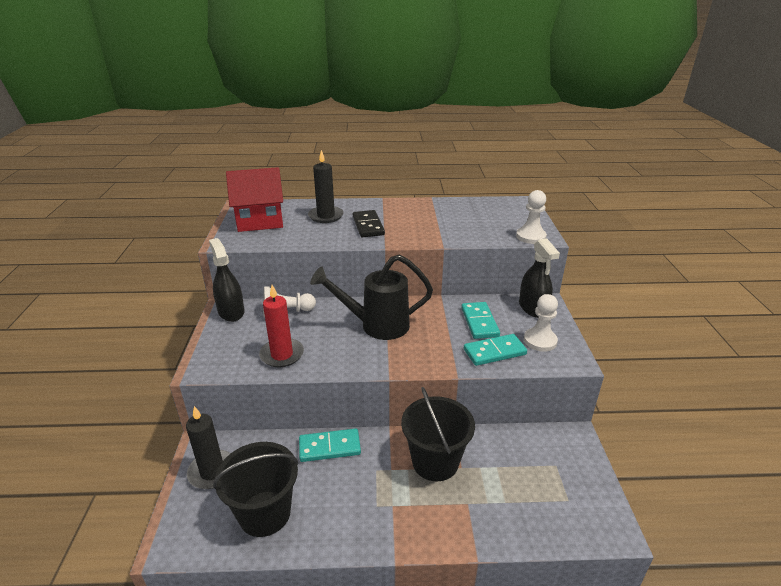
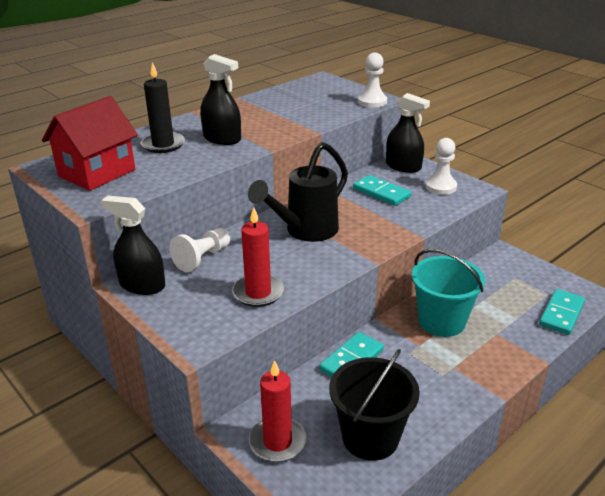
camera: 40 degrees left, 0 degrees up
(212, 471) = (277, 442): black candle -> red candle
(368, 226) = (222, 139): black domino -> black spray bottle
(435, 462) = (441, 321): black bucket -> turquoise bucket
(494, 352) = (422, 208): turquoise domino -> turquoise domino (561, 314)

